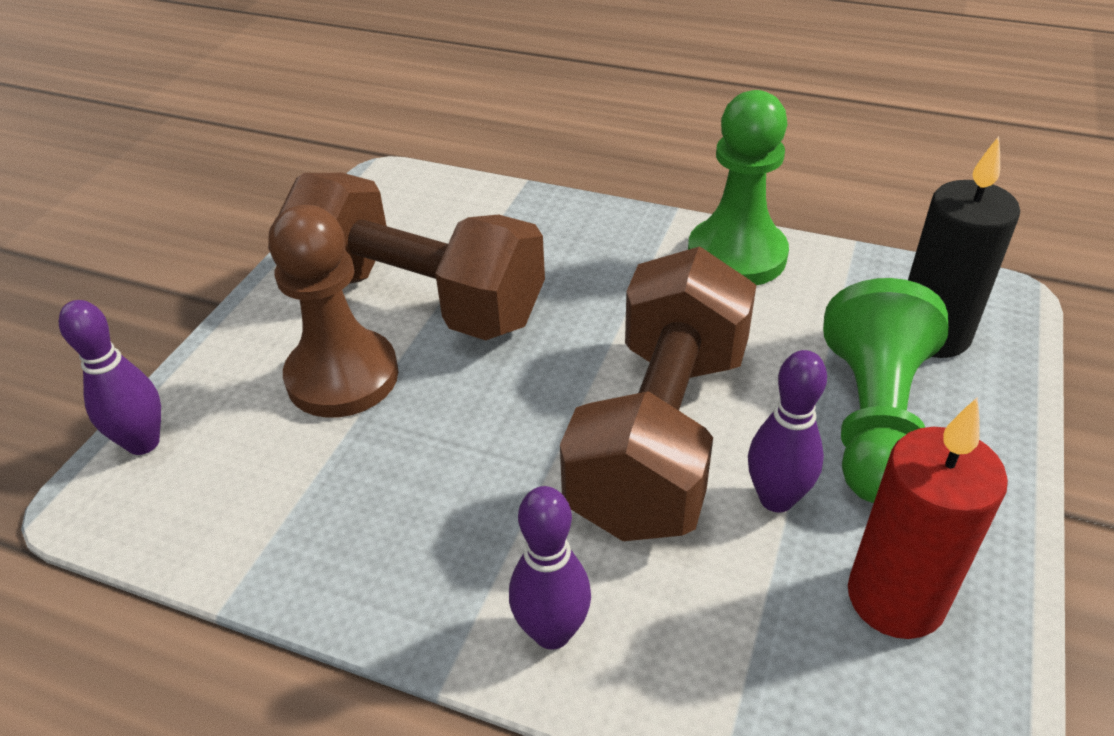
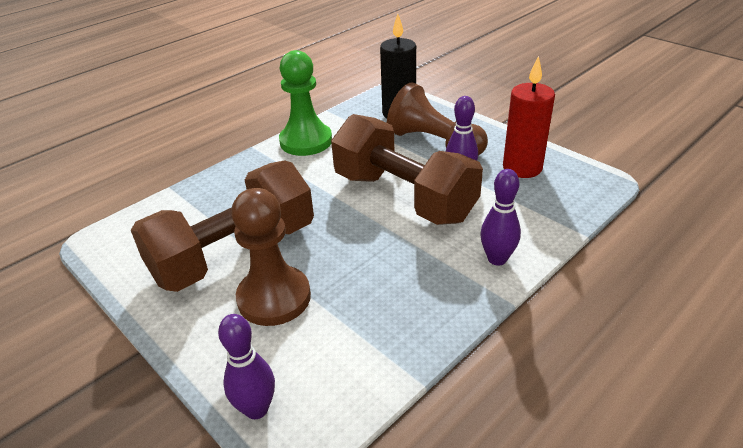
camera: 65 degrees left, 5 degrees down
(873, 420) = (434, 142): green pawn -> brown pawn

